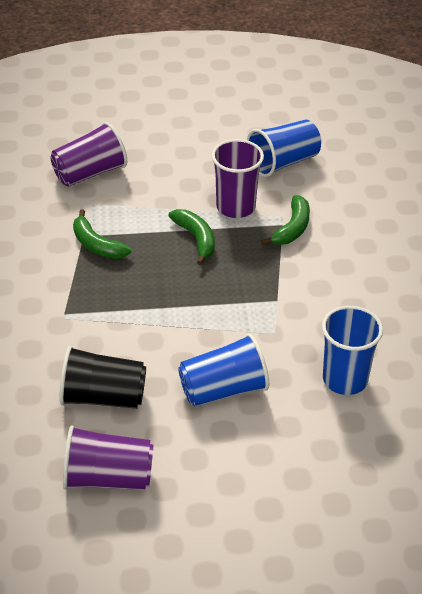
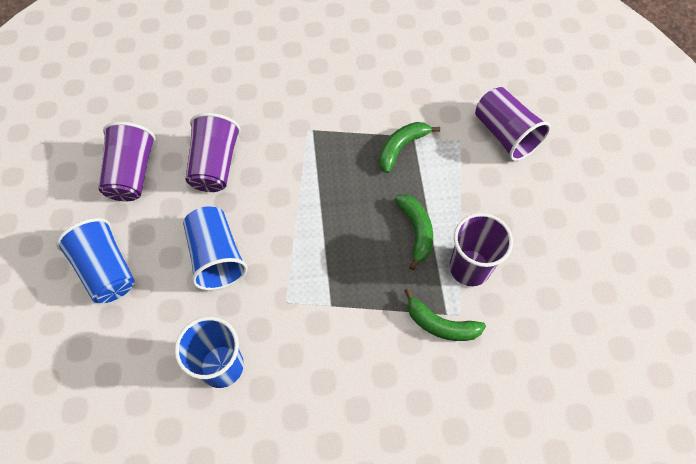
camera: 90 degrees right, 20 degrees up
(103, 397) = (215, 164): black cup -> purple cup
(196, 239) = (416, 231): green banana -> green banana turned 75 degrees counterclockwise
(283, 162) = (554, 318): blue cup -> blue cup (106, 270)

